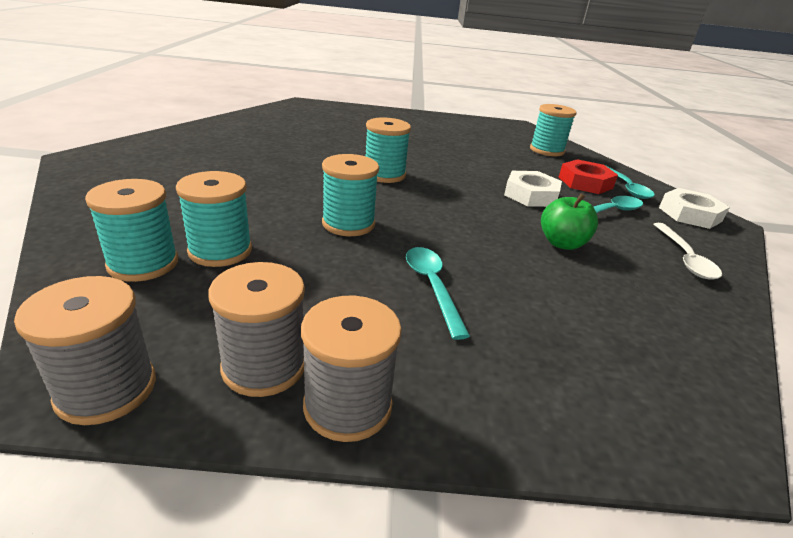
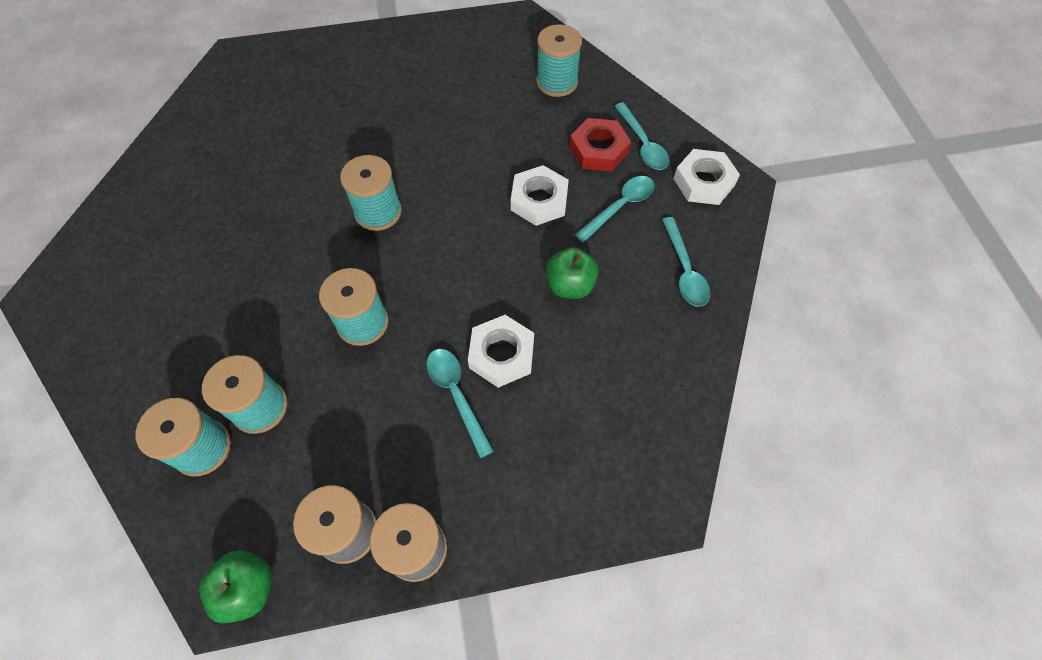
camera: 10 degrees left, 30 degrees up
(106, 389) = (248, 588): grey spool -> green apple
(487, 270) = (501, 354): none -> white nut
(684, 258) = (684, 270): white spoon -> turquoise spoon

